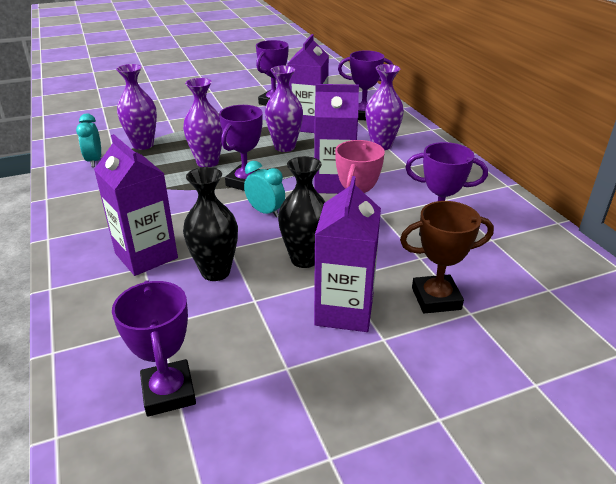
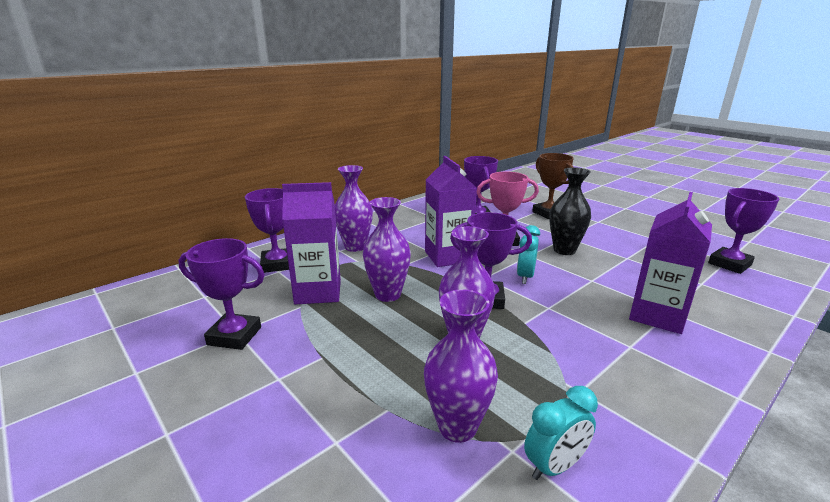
camera: 110 degrees left, 10 degrees down
(215, 272) = (624, 278): black vase -> none
(344, 311) = (593, 232): purple carton -> none

